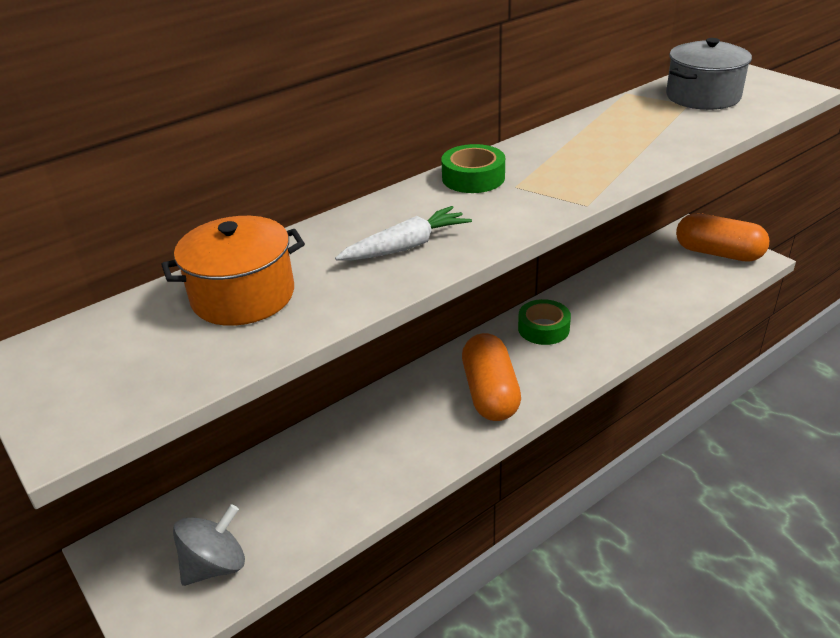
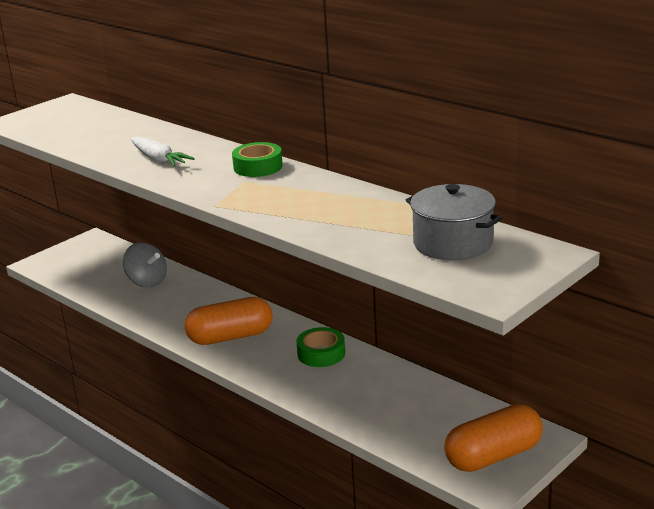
camera: 80 degrees right, 10 degrees down
(215, 565) = (77, 269): grey spinning top -> grey spinning top (147, 282)
(243, 296) = (110, 131): orange pot -> none
(718, 253) = (493, 456): orange capsule -> orange capsule turned 45 degrees clockwise

